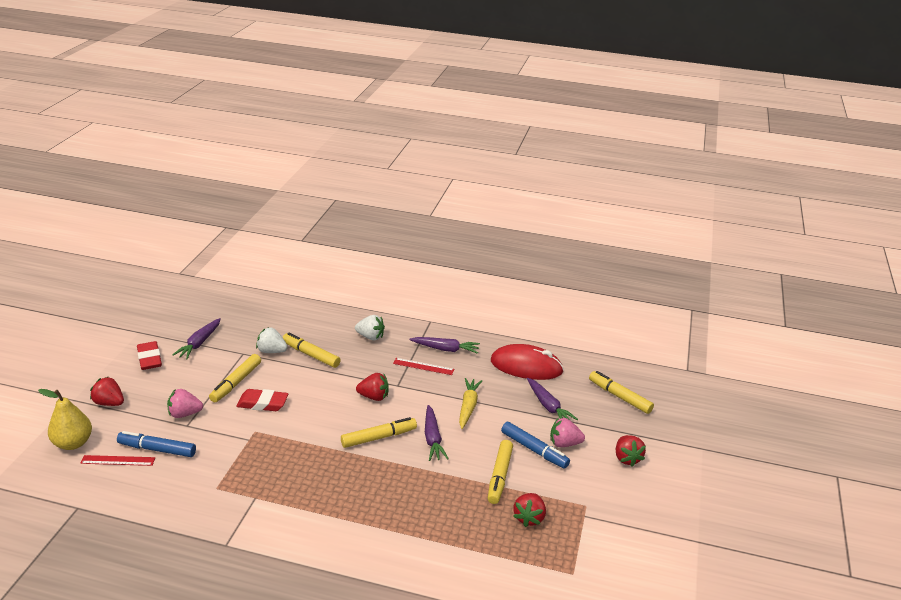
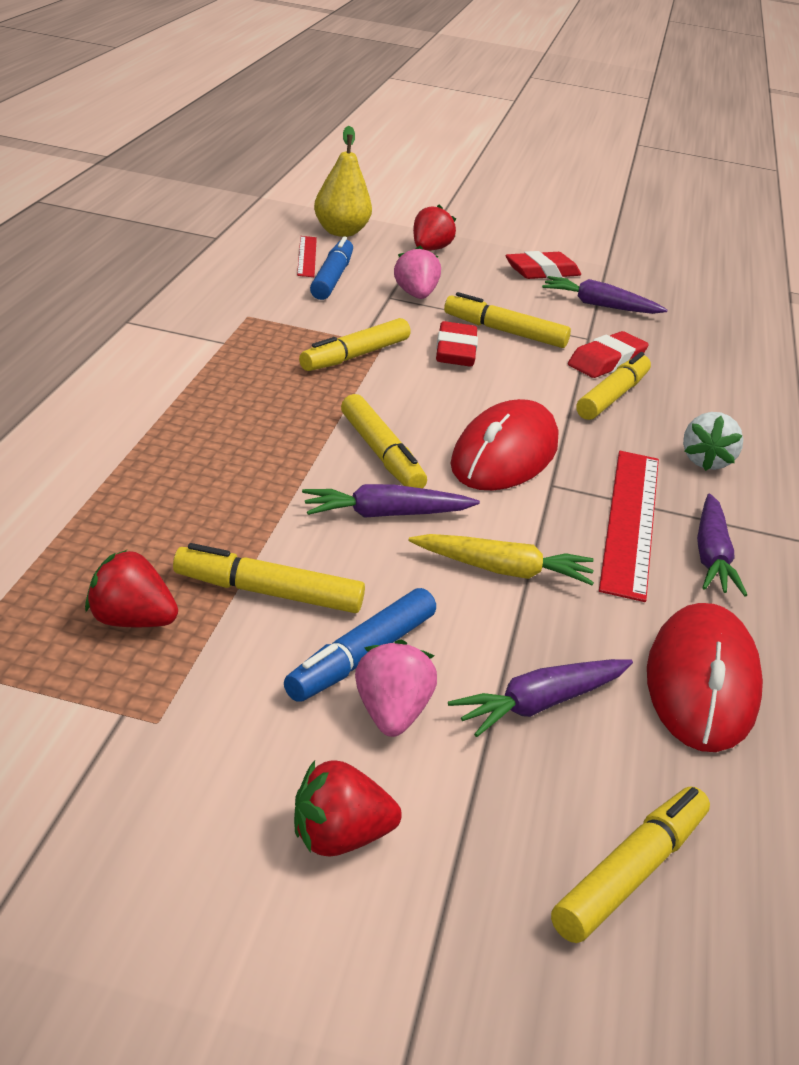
camera: 85 degrees right, 0 degrees up
(271, 443) = (355, 356): none -> yellow marker
(272, 351) = (606, 361): white strawberry -> red eraser
(374, 397) = (504, 455): red strawberry -> red mouse
(423, 366) = (630, 520): red ruler -> red ruler, size x1.87

